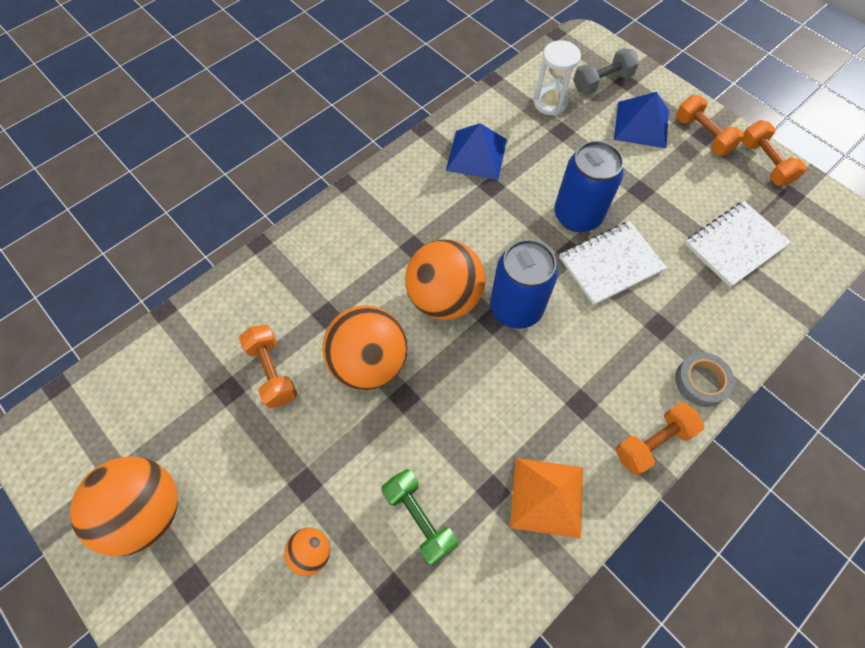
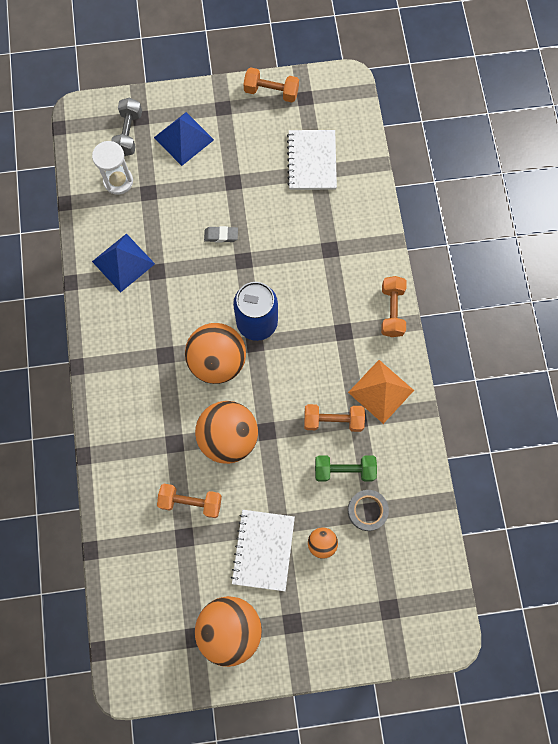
camera: 55 degrees left, 10 degrees up
(577, 215) = (221, 235): blue can -> grey eraser
(610, 264) = (270, 243): white notebook -> white notebook (263, 550)
(701, 381) = (378, 255): grey tape -> grey tape (367, 510)
(702, 135) = (222, 109): orange dumbbell -> orange dumbbell (333, 420)

